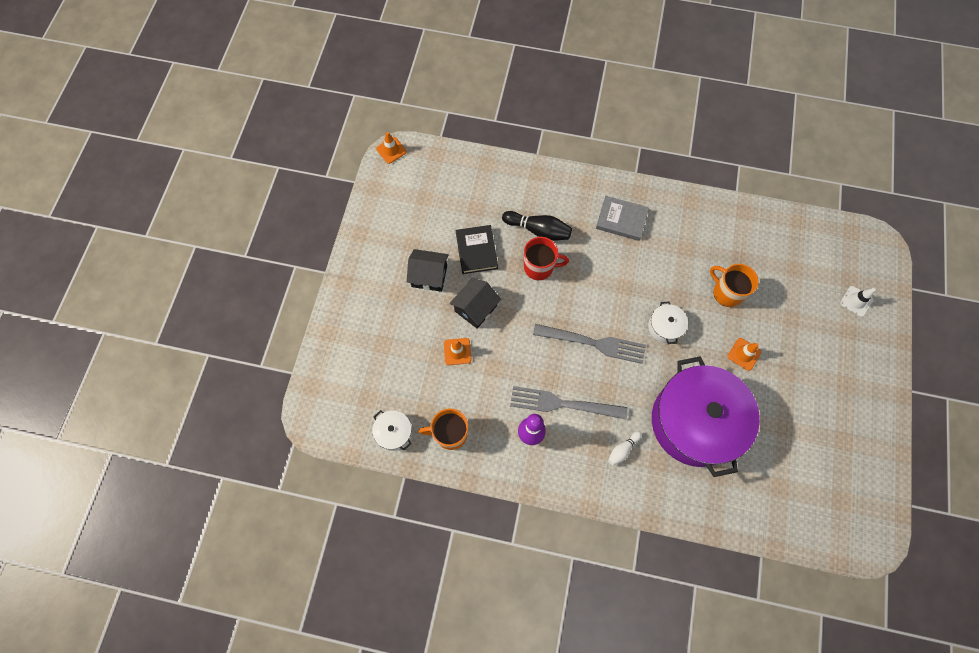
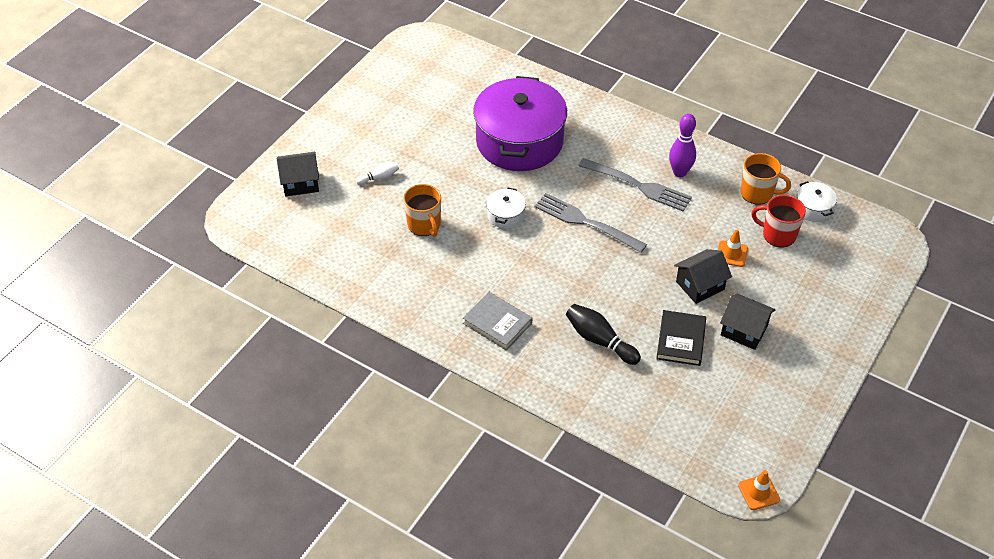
camera: 160 degrees left, 20 degrees down
(539, 267) = (614, 303): red mug -> red mug (778, 235)
(622, 450) = (597, 141): white bowling pin -> white bowling pin (379, 177)
(744, 354) = (441, 174): orange traffic cone -> none
(856, 301) = (300, 183): white traffic cone -> black house

